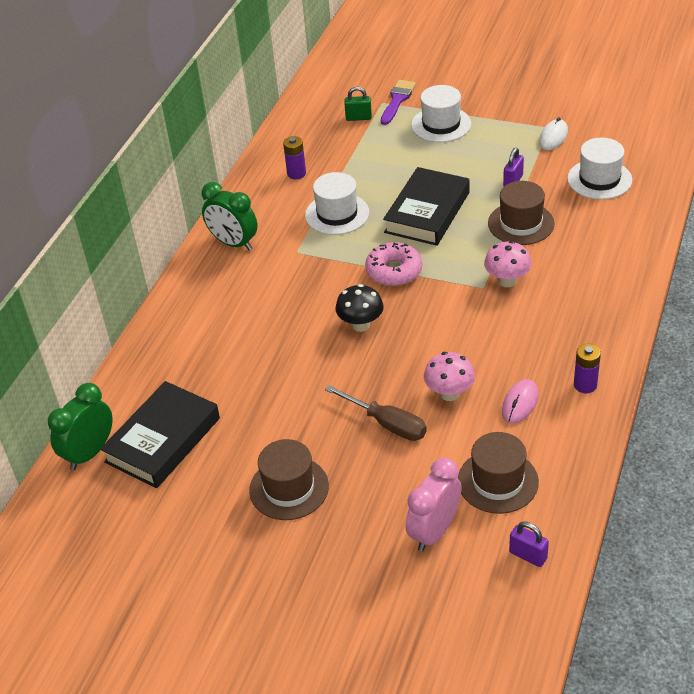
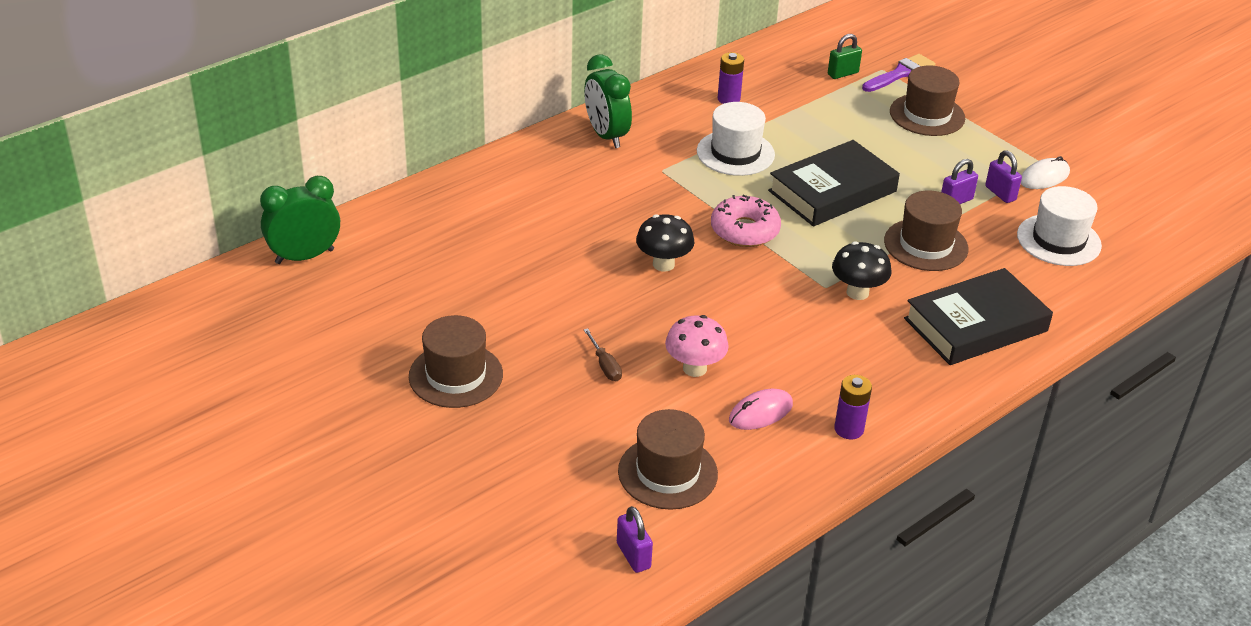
camera: 25 degrees right, 5 degrees down
(163, 440) = (379, 277): black book -> black book (975, 325)
(358, 118) = (843, 73): green padlock -> green padlock turned 60 degrees counterclockwise
(387, 424) = (605, 365): brown screwdriver -> brown screwdriver, size x0.56
(434, 531) = (559, 485): pink clock -> none
(441, 124) = (927, 115): white hat -> brown hat
(507, 281) = (857, 292): pink mushroom -> black mushroom
(536, 162) = (1000, 193): none -> purple padlock

